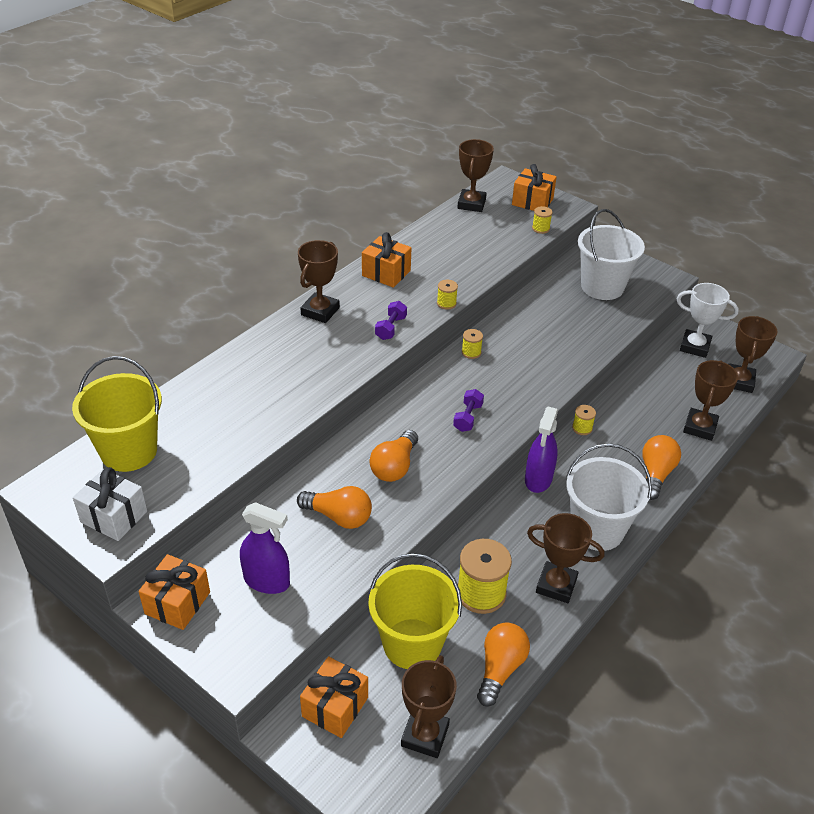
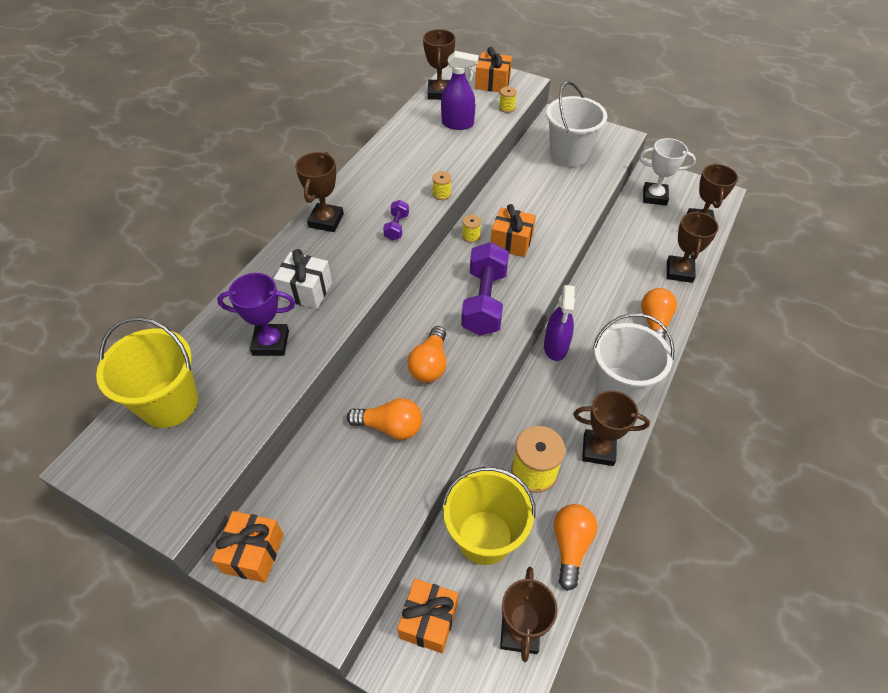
camera: 10 degrees left, 10 degrees up
(114, 517) = (168, 481): white gift -> white gift (306, 291)
(237, 414) = (271, 343): none -> purple trophy
(267, 581) = (337, 510): purple spray bottle -> purple spray bottle (458, 124)
(386, 273) = (379, 172): orange gift -> orange gift (511, 242)
(468, 418) = (484, 302): purple dumbbell -> purple dumbbell, size x2.14
(582, 428) = (580, 290): yellow spool -> none

